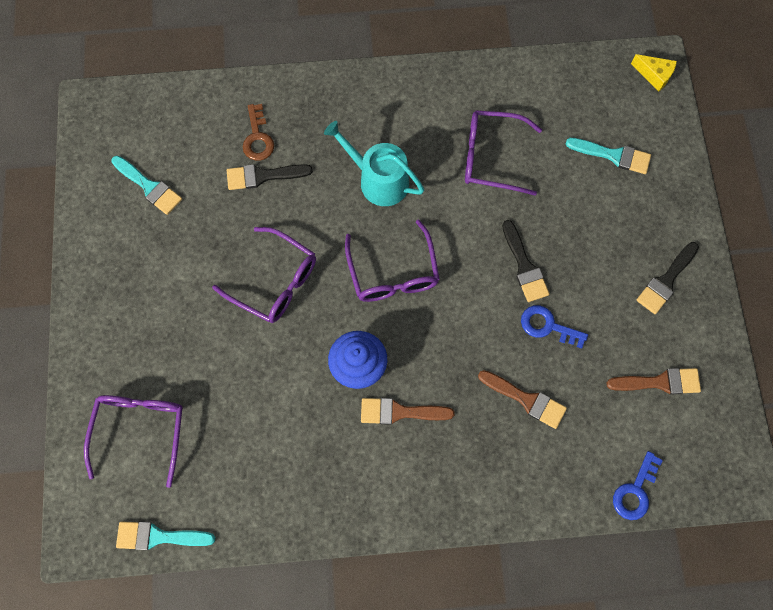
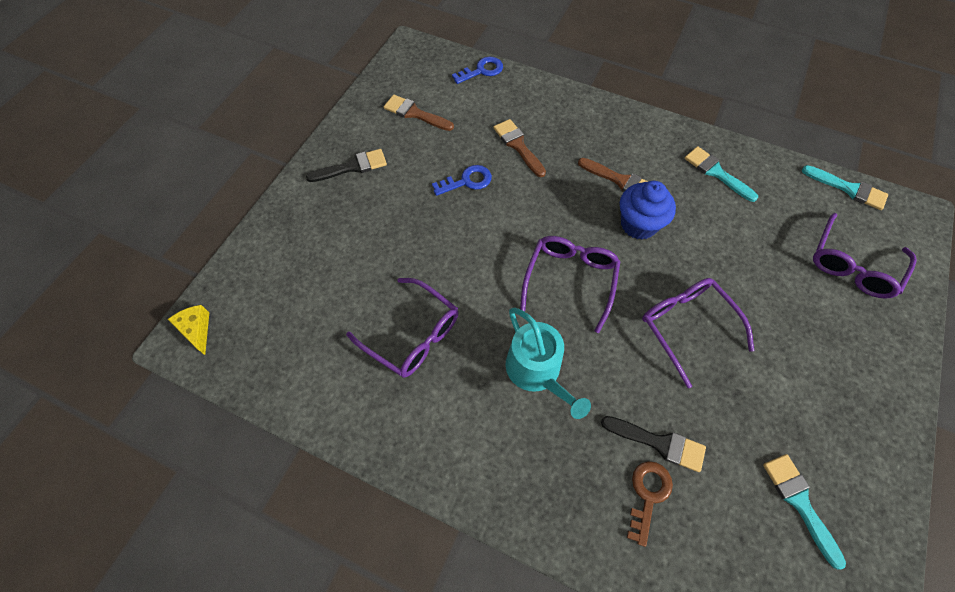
camera: 150 degrees left, 10 degrees down
(524, 266) = (453, 229): black brush -> none
(547, 326) = (467, 181): blue key -> blue key turned 75 degrees counterclockwise
(613, 155) = (304, 277): turquoise brush -> turquoise brush (716, 172)

